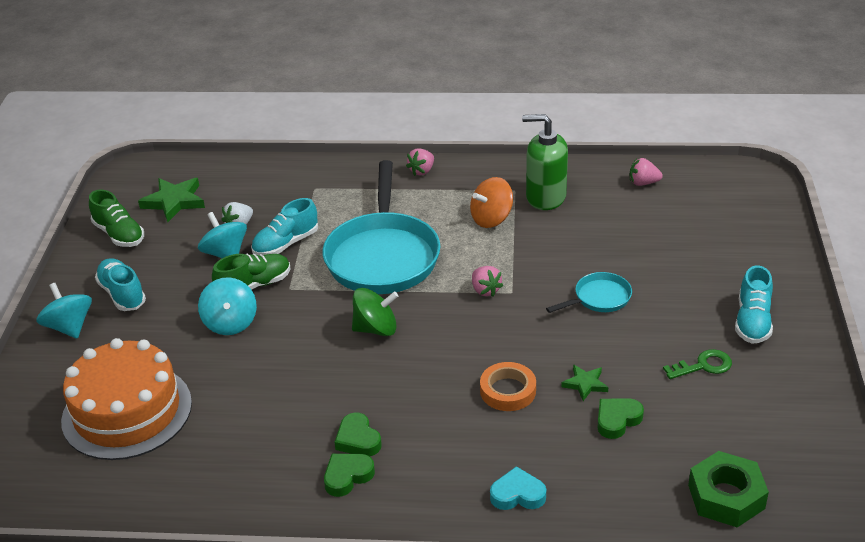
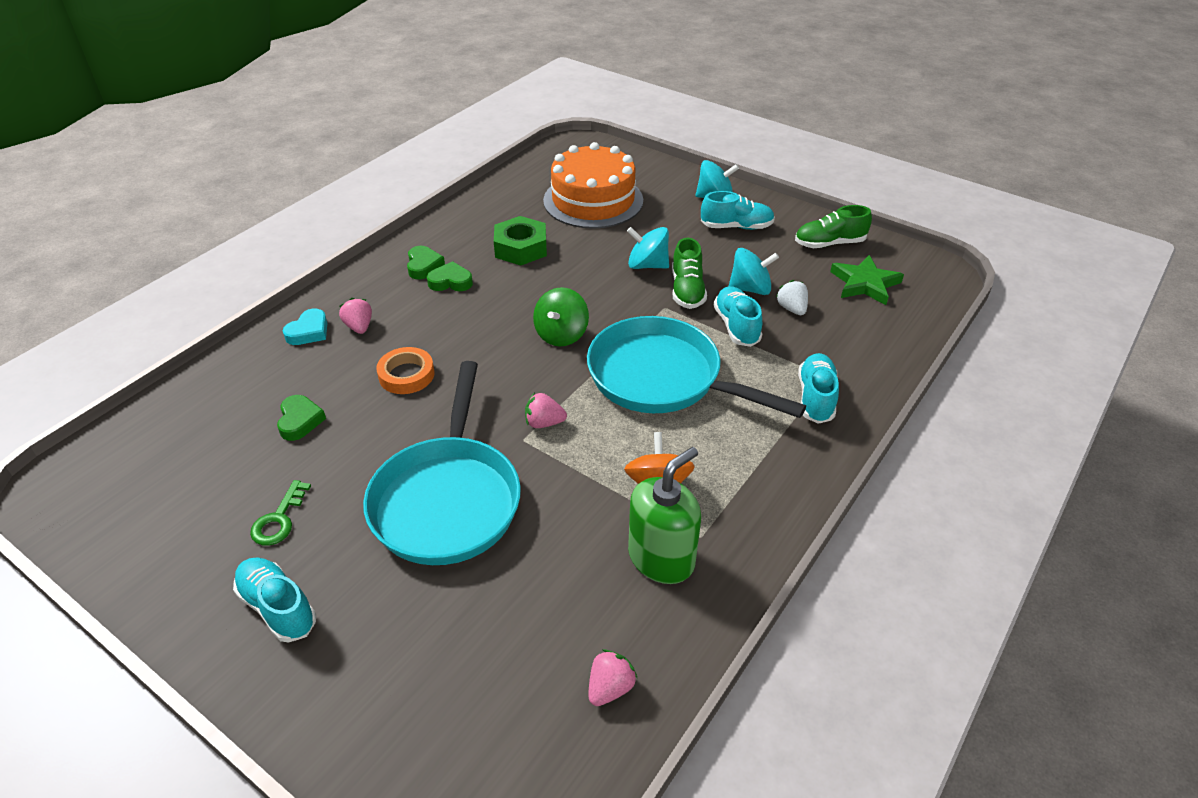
camera: 120 degrees right, 5 degrees up
(342, 186) = (815, 398): none -> turquoise shoe
(422, 171) = (803, 472): pink strawberry -> pink strawberry (359, 327)
(585, 384) = (358, 424): green star -> none
(599, 298) = (447, 499): turquoise pan -> turquoise pan, size x2.18
(726, 496) = (157, 437): green nut -> green nut (521, 248)

